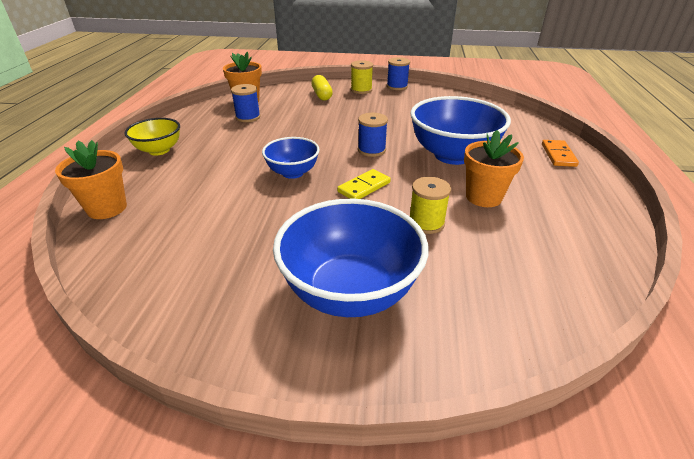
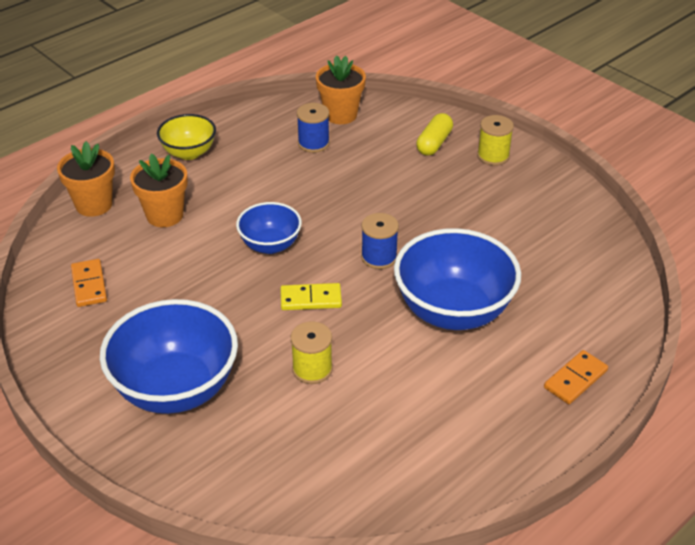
camera: 40 degrees right, 5 degrees up
(169, 262) = (89, 285): none -> orange domino
(397, 86) = (548, 171): blue spool -> none
(483, 197) = (405, 376): orange flower pot -> orange flower pot (164, 215)

